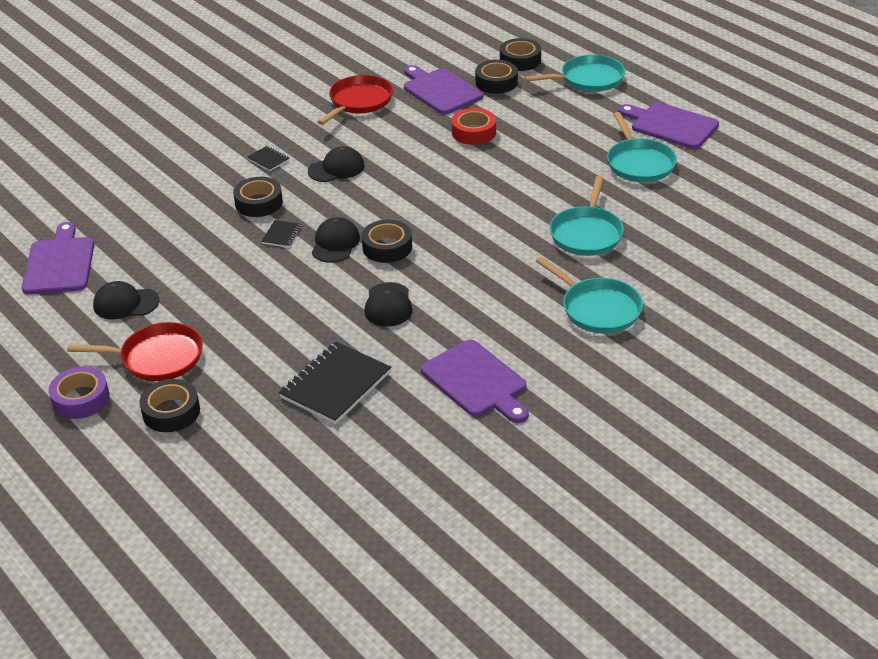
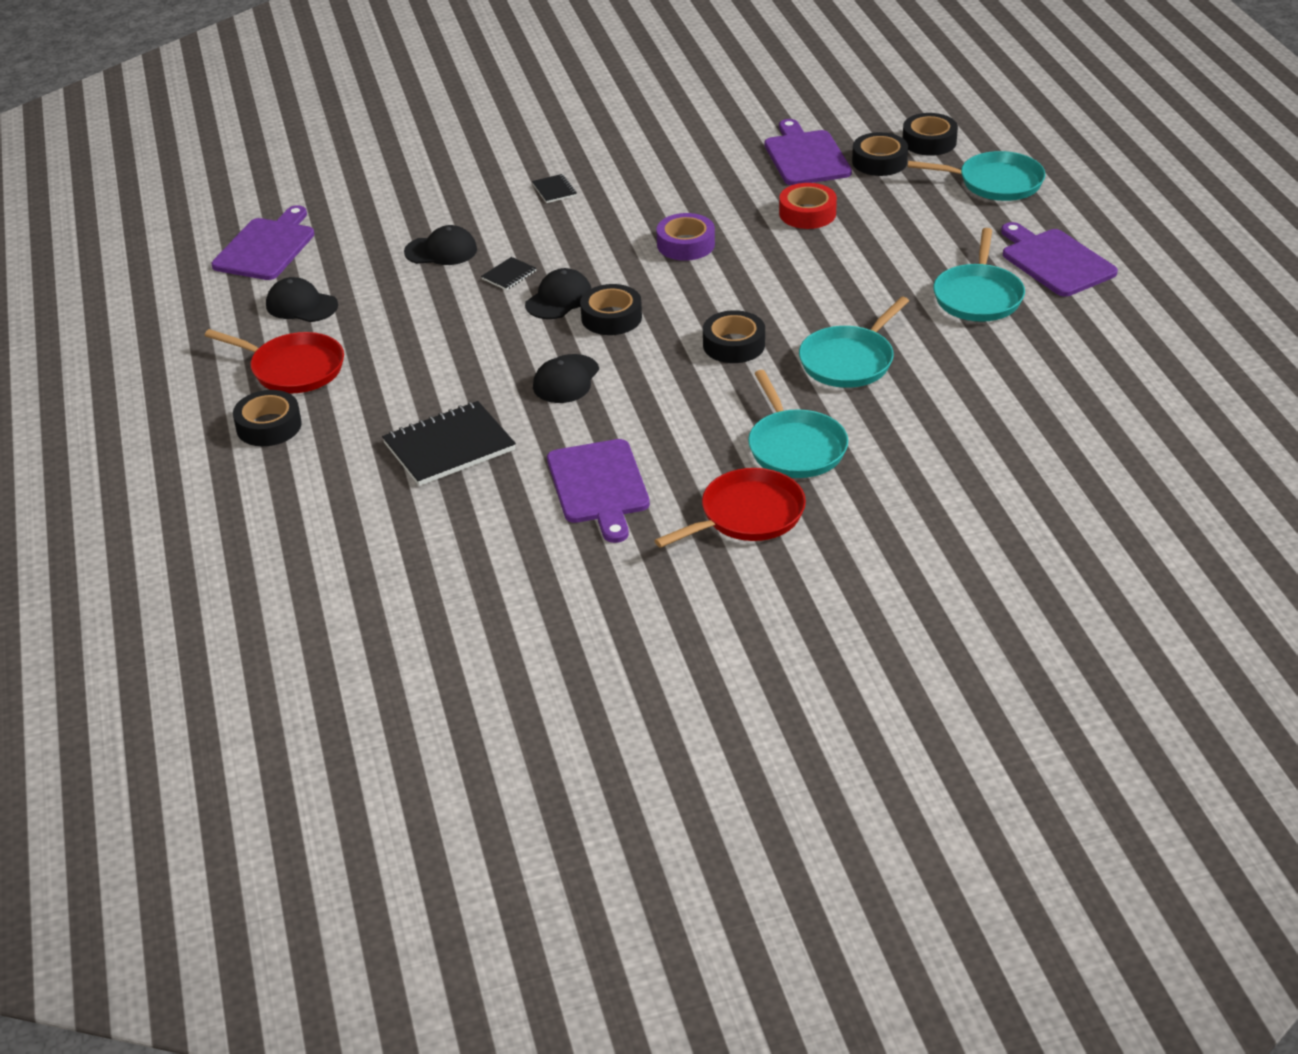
camera: 25 degrees right, 0 degrees up
(81, 399) = (193, 388): purple tape -> purple tape (686, 244)
(258, 203) = (510, 234): black tape -> black tape (734, 345)
(336, 168) = (621, 217): black cap -> black cap (441, 251)
(359, 101) = (702, 148): red pan -> red pan (747, 515)

